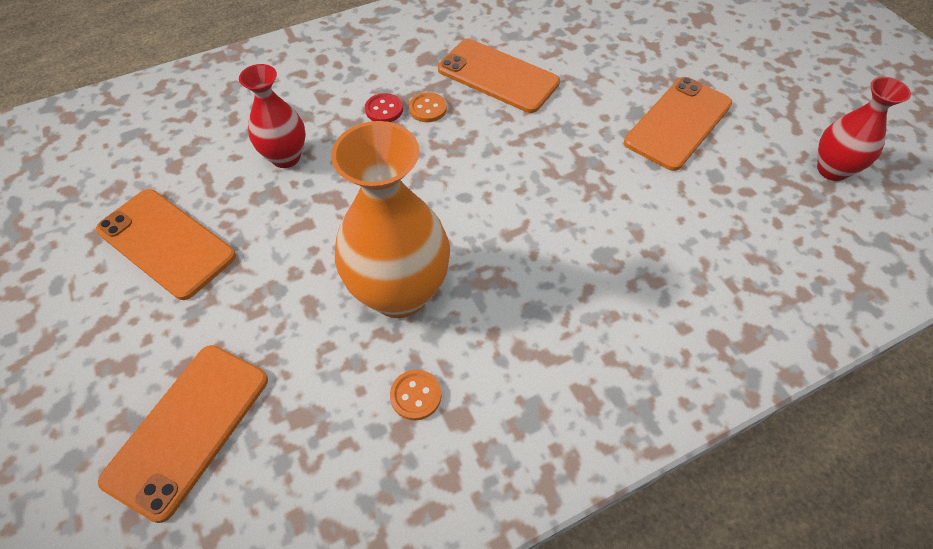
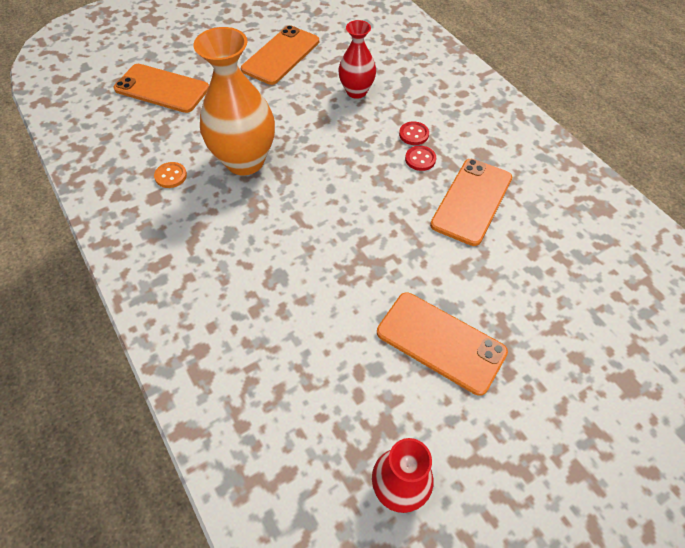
camera: 85 degrees right, 0 degrees up
(427, 109) = (420, 159): orange button -> red button

